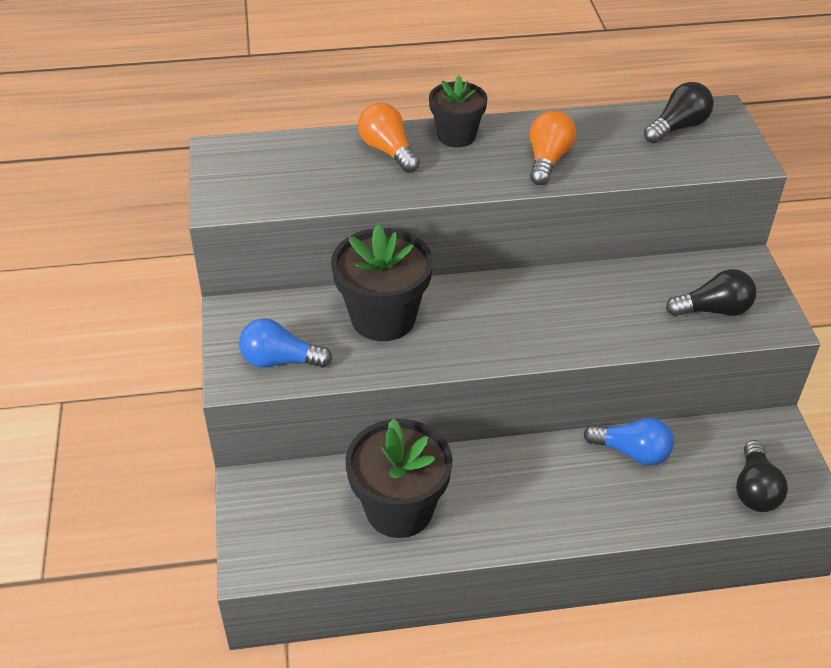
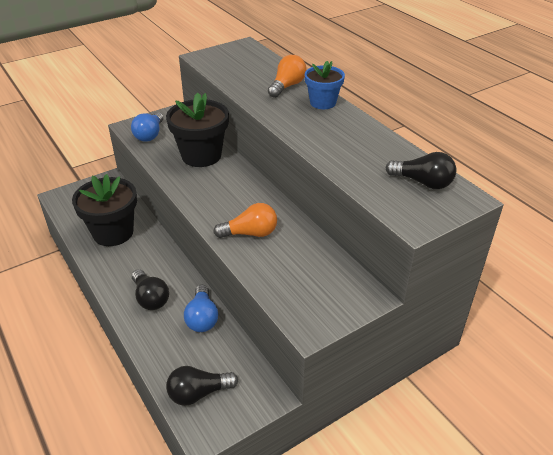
camera: 65 degrees right, 5 degrees down
(280, 360) = (150, 135): blue light bulb -> blue light bulb turned 150 degrees counterclockwise
(456, 136) = (323, 102): black flower pot -> blue flower pot
(547, 160) = (328, 138): orange light bulb -> orange light bulb (250, 233)
(713, 310) = (300, 287): black light bulb -> black light bulb (150, 298)

